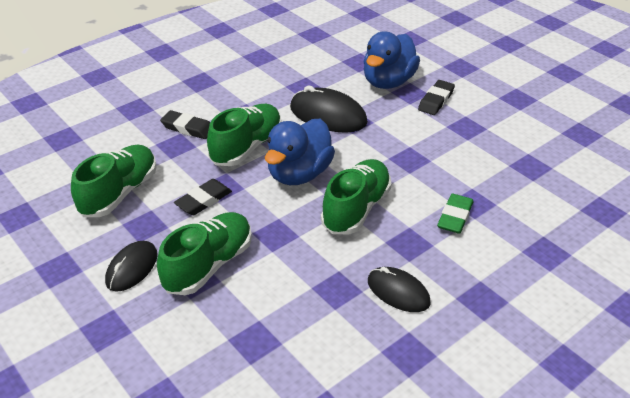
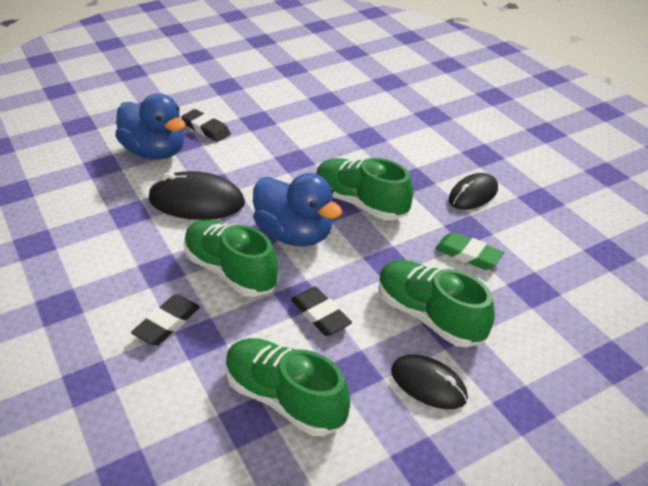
camera: 80 degrees left, 0 degrees up
(328, 115) = (196, 201): black mouse -> black mouse turned 60 degrees clockwise
(455, 217) = (383, 149): green eraser -> green eraser (468, 254)

